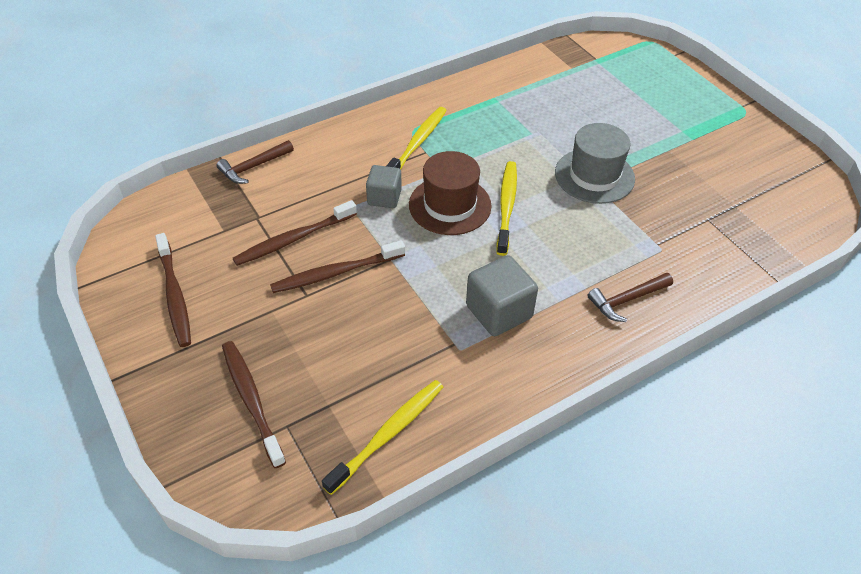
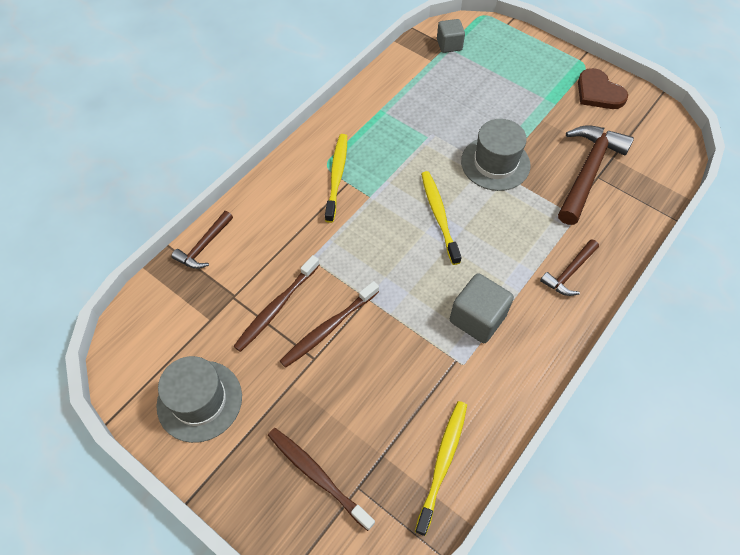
camera: 20 degrees left, 10 degrees up
(175, 296) = (199, 400): brown toothbrush -> grey hat
(384, 197) = (334, 240): grey cube -> grey cube (449, 45)
(450, 205) = (392, 230): brown hat -> none
(698, 211) = (588, 171): none -> brown hammer
(749, 141) = (598, 92): none -> brown heart

